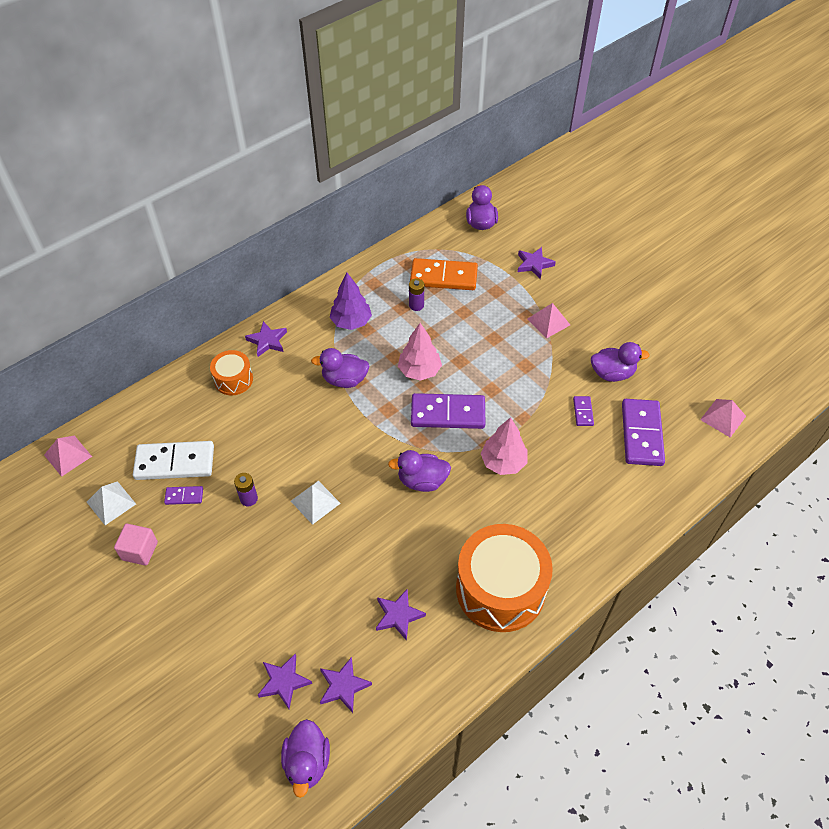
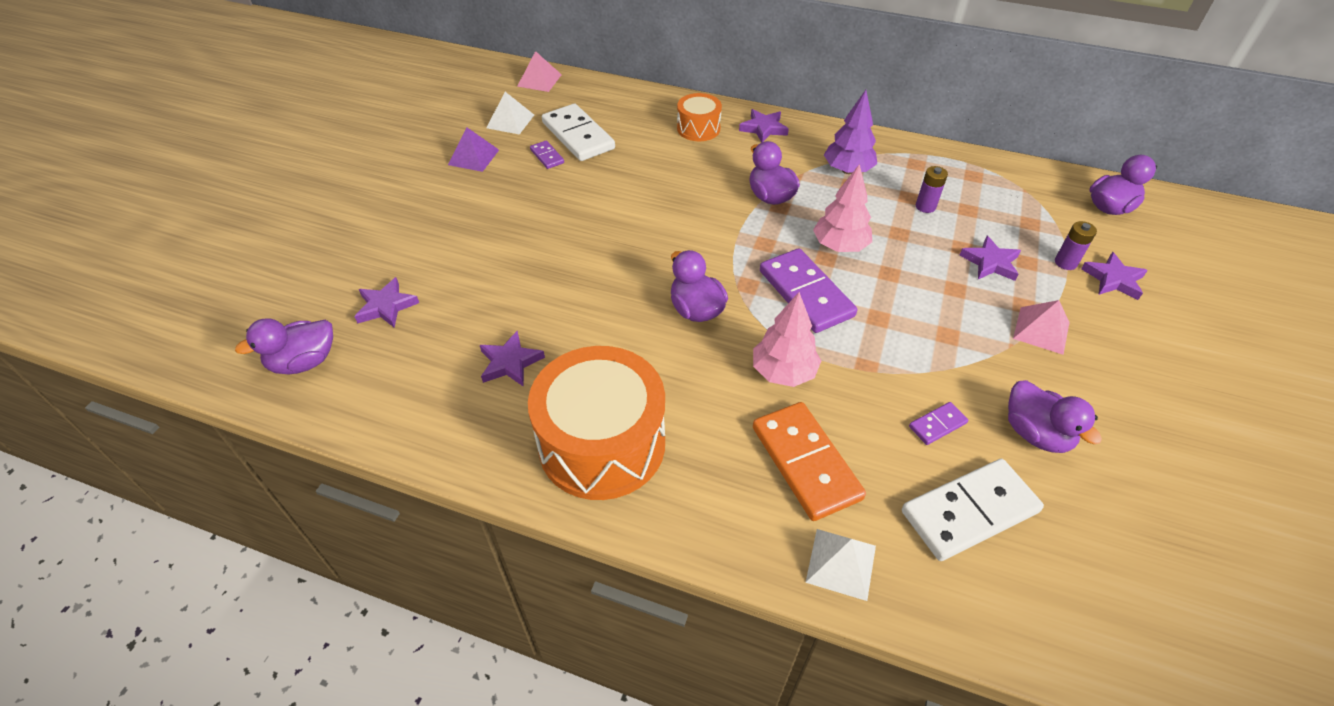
camera: 60 degrees right, 5 degrees down
(140, 551) = (473, 157): pink cube -> purple pyramid
(249, 499) = (574, 195): purple battery -> purple battery (1065, 263)
(315, 502) = (604, 240): white pyramid -> white pyramid (841, 563)
(343, 686) = (402, 353): purple star -> purple star (990, 262)
(443, 277) = (991, 211): orange domino -> orange domino (805, 463)
(642, 434) = (969, 512): purple domino -> white domino
(723, 418) = (1113, 620): pink pyramid -> none

